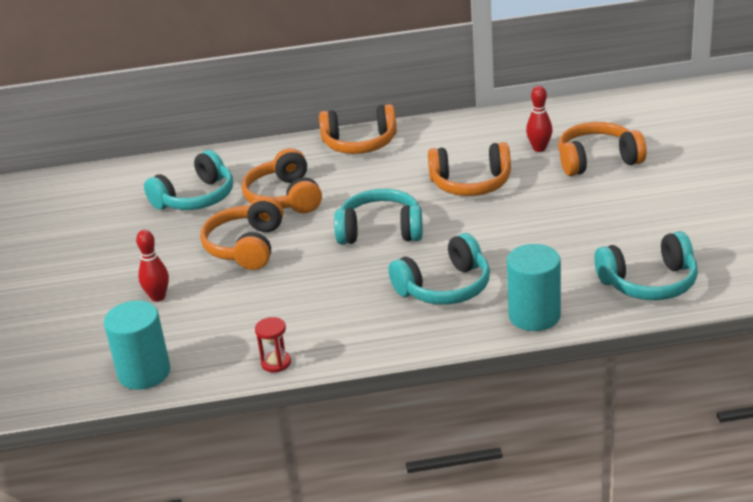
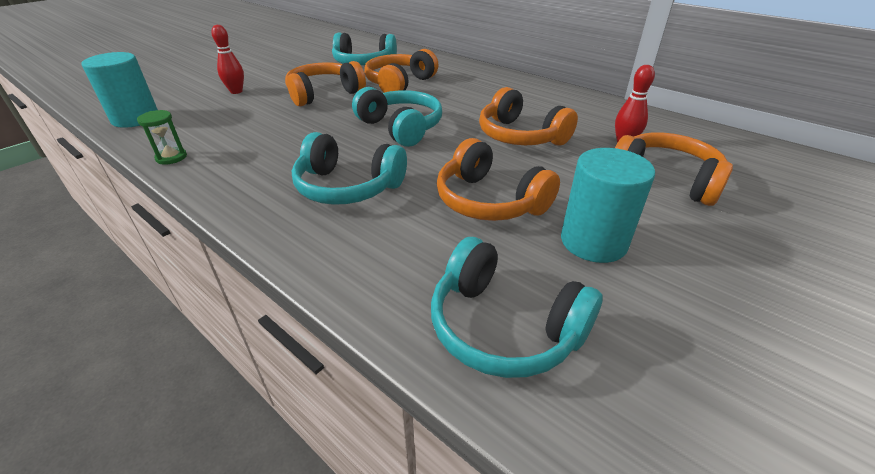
camera: 45 degrees right, 5 degrees up
(276, 363) = (171, 157): red hourglass -> green hourglass
(359, 143) = (501, 81): orange headphones -> orange headphones (489, 201)
(534, 316) = (345, 261): turquoise cylinder -> turquoise cylinder (593, 242)

